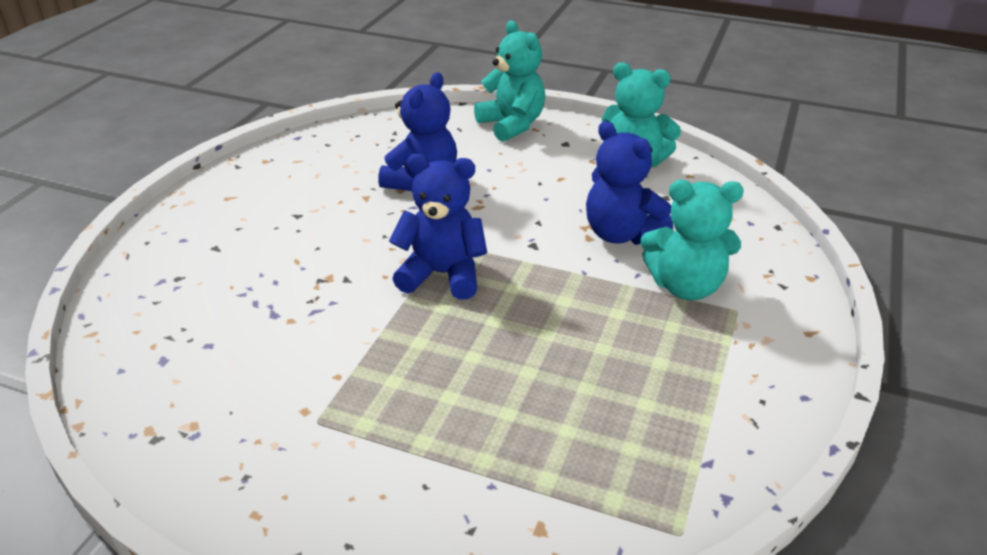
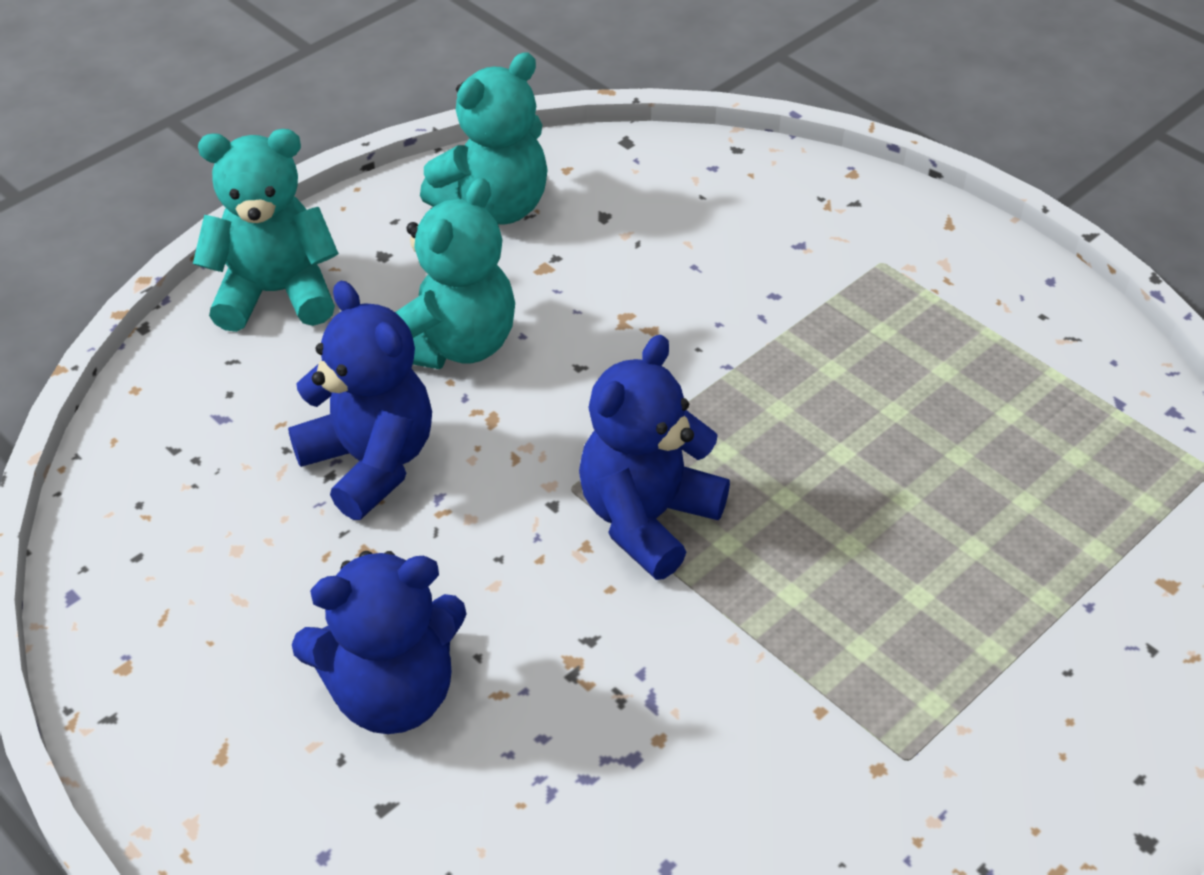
camera: 65 degrees left, 10 degrees up
(621, 234) = (664, 294): blue teddy bear -> blue teddy bear (392, 692)
(685, 286) = (812, 284): turquoise teddy bear -> turquoise teddy bear (455, 344)

